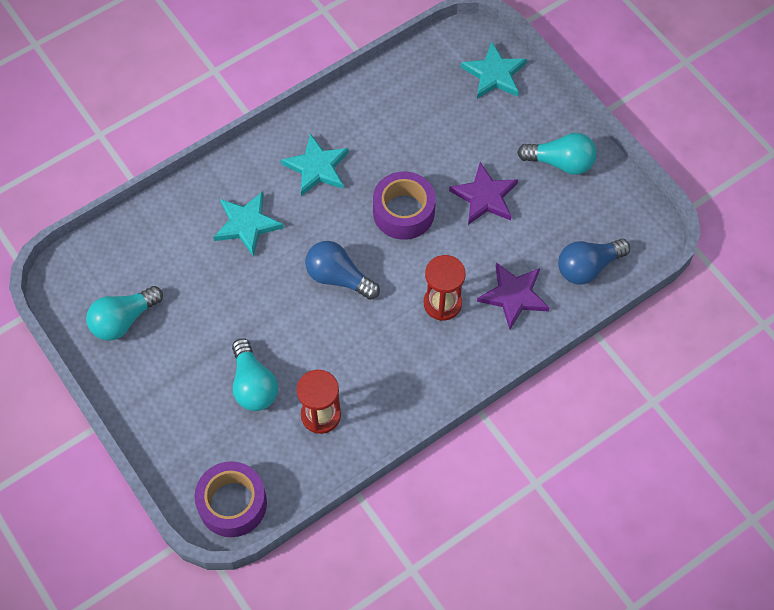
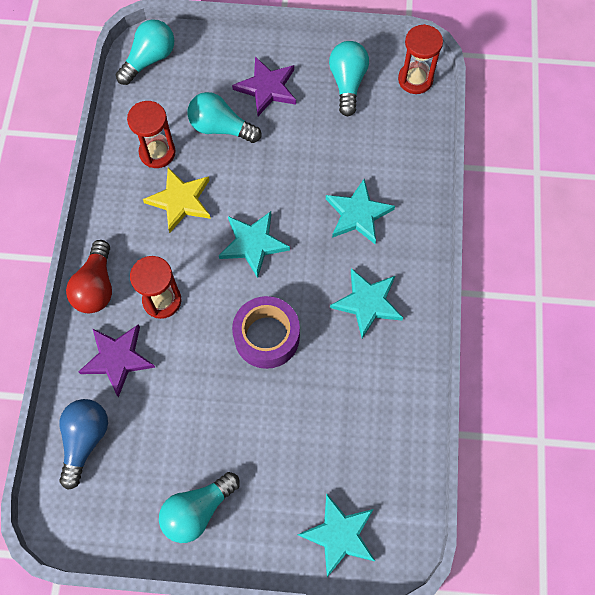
camera: 130 degrees right, 5 degrees up
(77, 271) = (415, 79): none -> red hourglass
(232, 503) = (149, 59): purple tape -> turquoise light bulb
(338, 277) = (253, 244): blue light bulb -> turquoise star
(349, 359) = (180, 201): none -> yellow star
(476, 359) = (96, 286): none -> red light bulb
(484, 197) = (223, 414): purple star -> purple star (267, 88)

